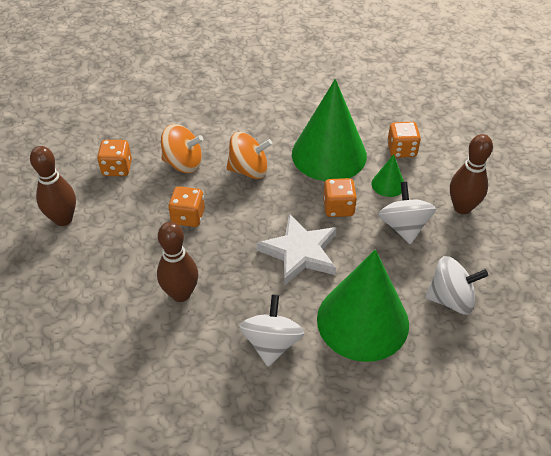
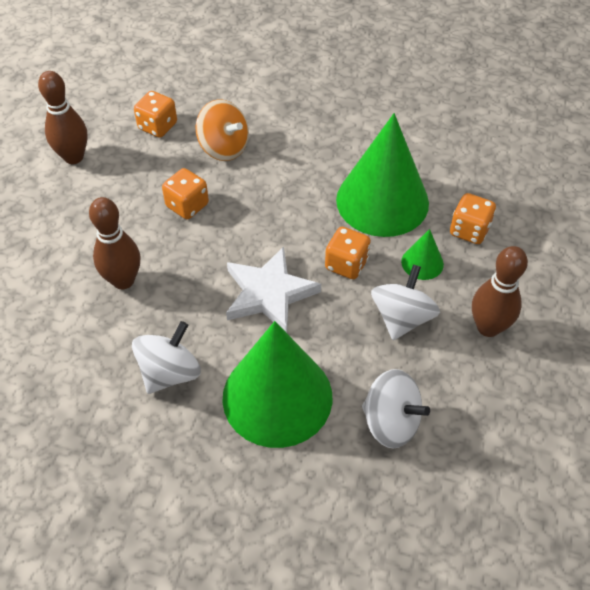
camera: 30 degrees right, 5 degrees up
(249, 170) = (284, 182): orange spinning top -> none

